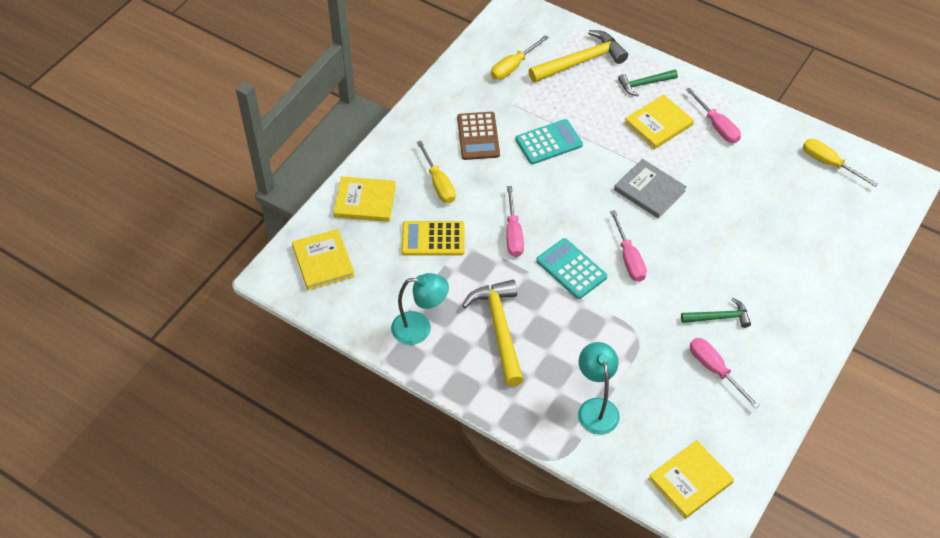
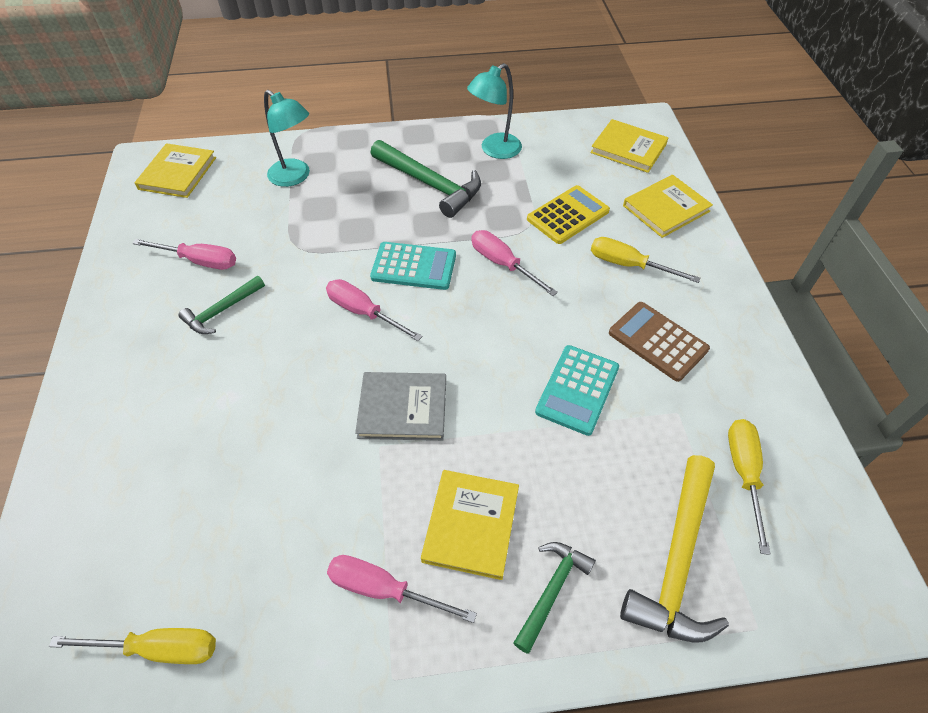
camera: 140 degrees right, 0 degrees up
(499, 329) = (429, 184): yellow hammer -> green hammer

